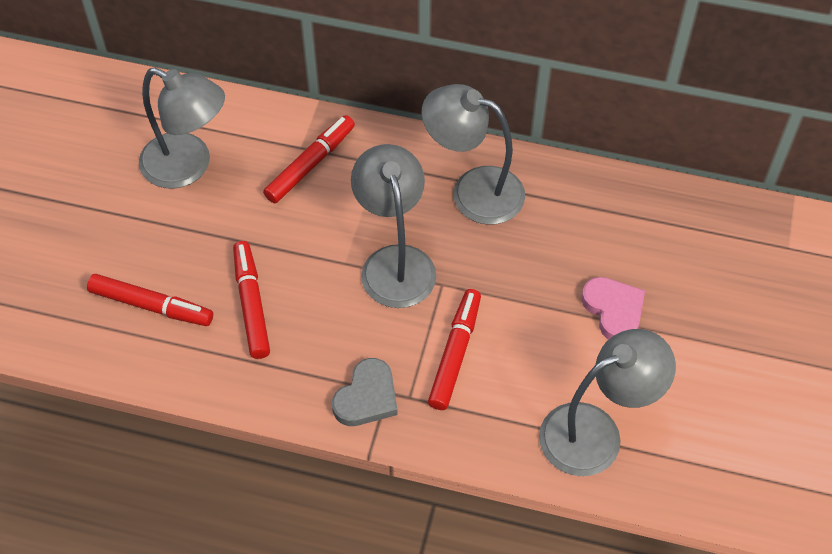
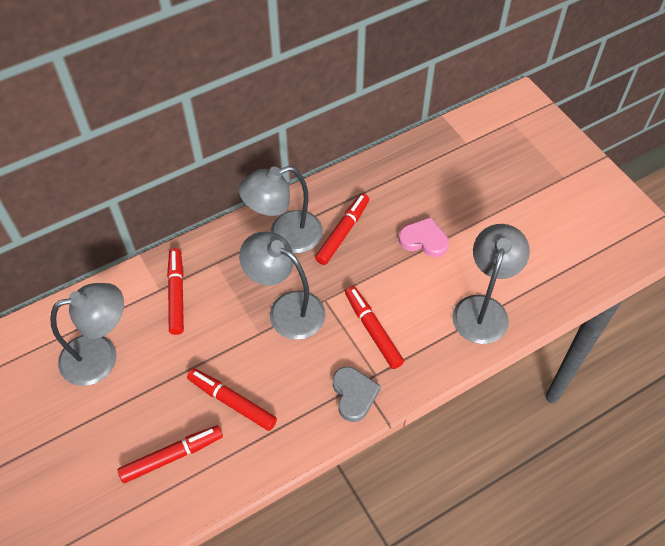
camera: 45 degrees left, 0 degrees up
(535, 233) = (343, 232): none -> red marker

